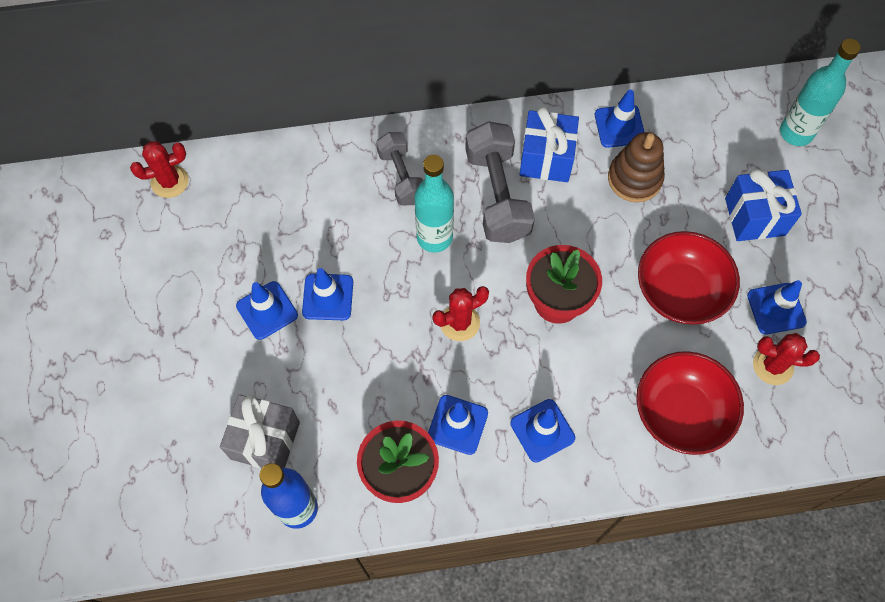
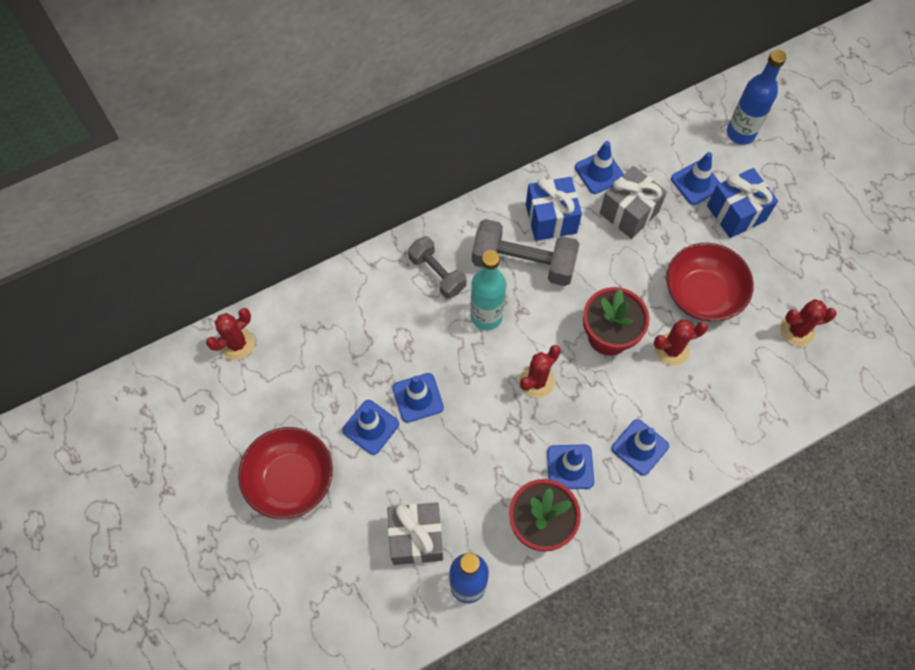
camera: 20 degrees left, 0 degrees up
(497, 195) = (523, 263): grey dumbbell -> grey dumbbell turned 45 degrees counterclockwise
(621, 339) = (671, 349): none -> red cactus
(634, 178) = (629, 212): brown stacking toy -> grey gift
(681, 412) = (742, 393): red bowl -> red bowl (291, 480)
(776, 308) = (781, 283): blue traffic cone -> blue traffic cone (696, 183)
(796, 133) = (740, 133): turquoise bottle -> blue bottle

